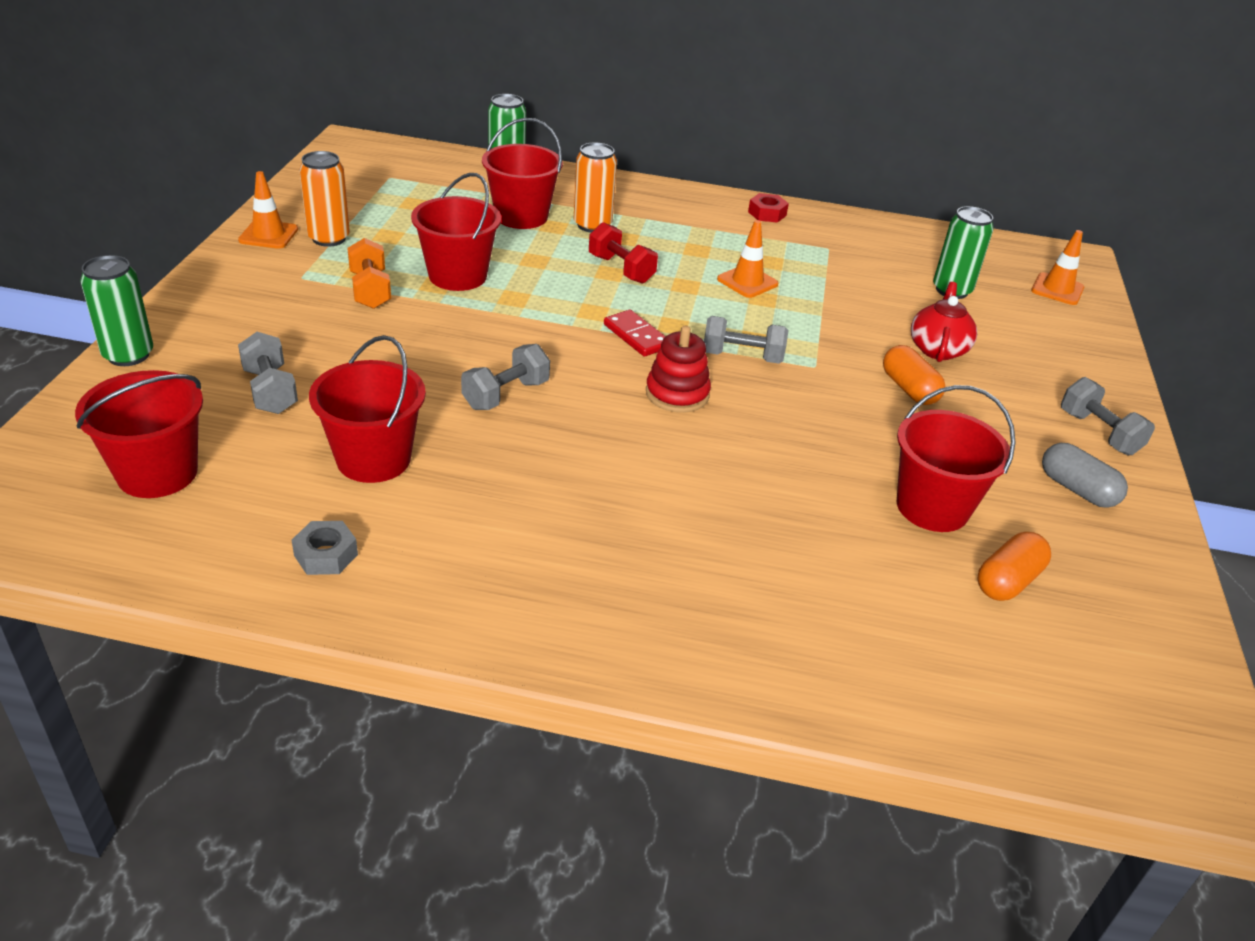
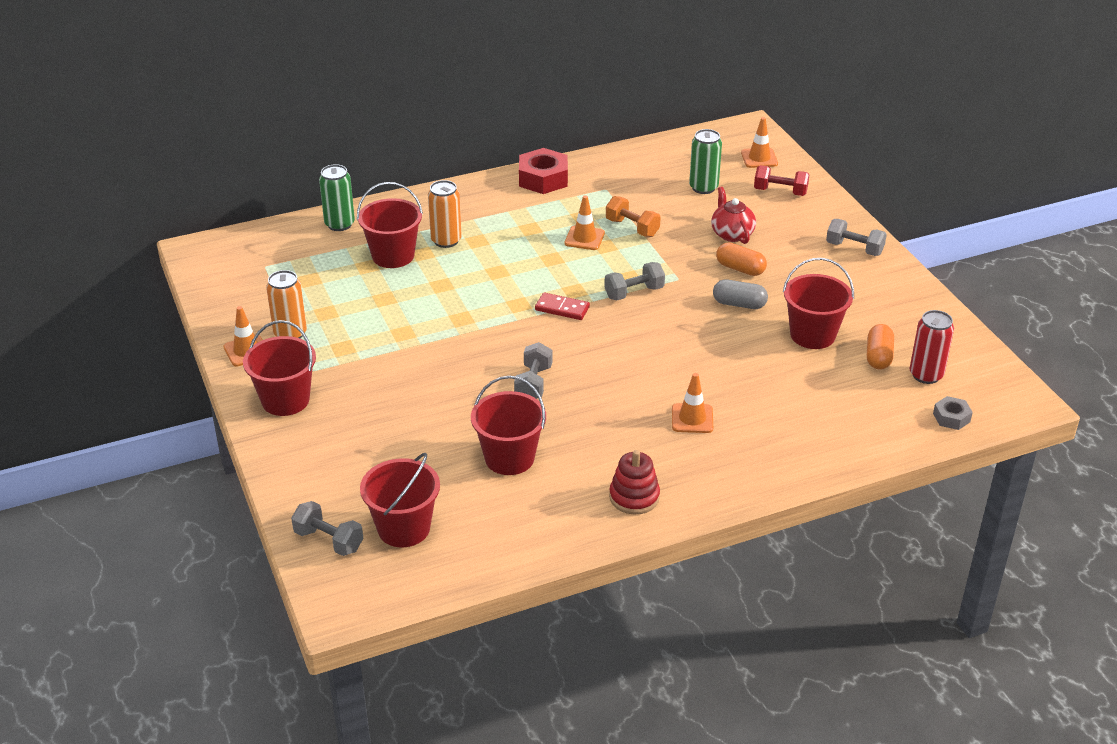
camera: 30 degrees left, 0 degrees up
(128, 355) = (281, 474): green can -> none
(270, 391) = (398, 451): grey dumbbell -> grey dumbbell (329, 540)
(326, 555) = (551, 519): grey nut -> grey nut (951, 417)
(370, 290) = (368, 357): orange dumbbell -> orange dumbbell (632, 228)
(457, 276) = (408, 320): red bucket -> red bucket (285, 400)
(621, 269) = (501, 266): red dumbbell -> red dumbbell (780, 191)
(649, 528) = (692, 418): none -> orange traffic cone
(677, 394) = (624, 334): red stacking toy -> red stacking toy (634, 497)
(767, 213) = (543, 179): red nut -> red nut, size x1.84
(1063, 643) = (926, 375): none -> red can
(1077, 489) = (870, 288): grey capsule -> grey capsule (739, 304)

